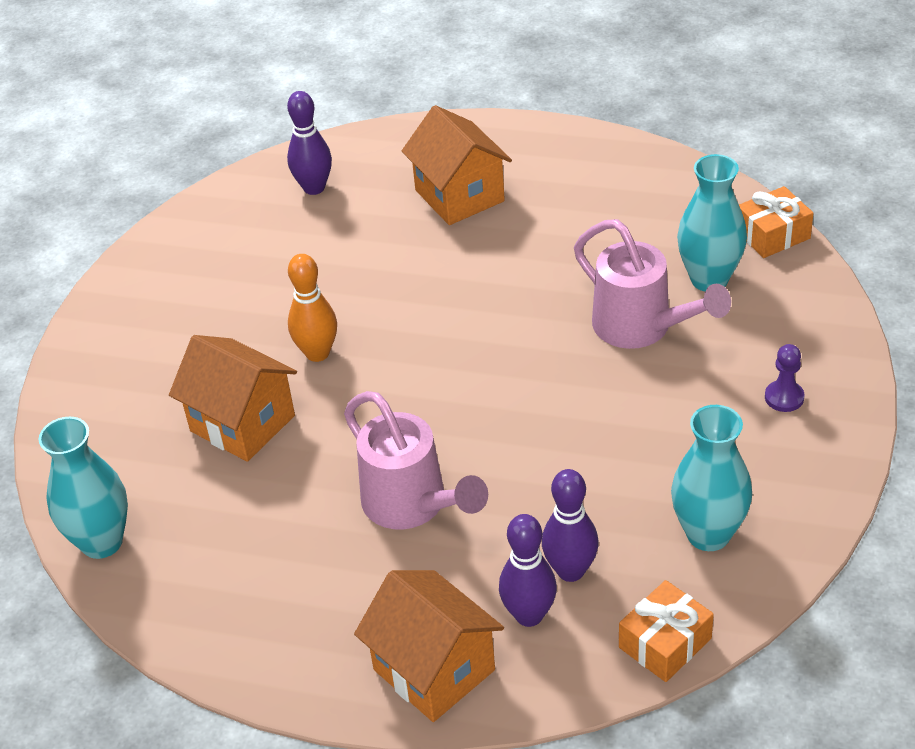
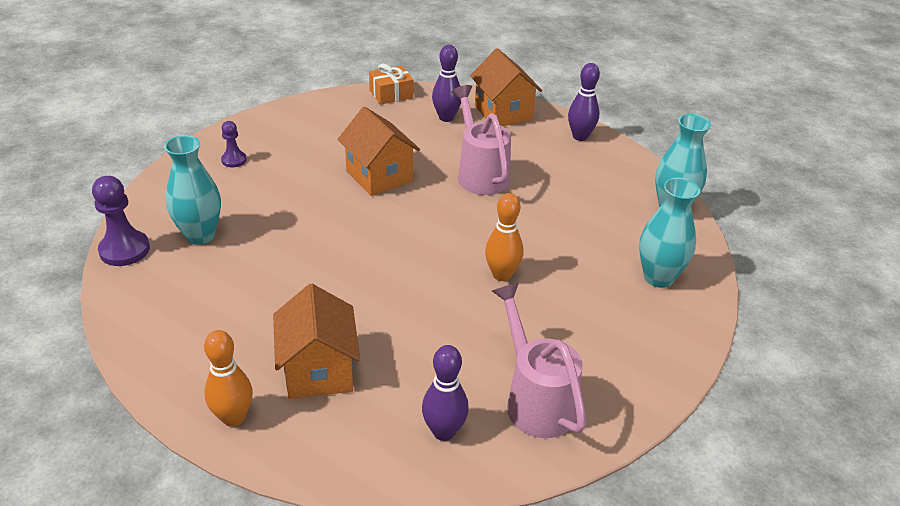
camera: 165 degrees left, 5 degrees down
(242, 423) = (569, 246): orange house -> orange house (379, 176)
(506, 140) = (233, 417): none -> orange bowling pin
(570, 571) = (414, 126): purple bowling pin -> purple bowling pin (580, 136)
(641, 328) = (274, 220): pink watering can -> pink watering can (535, 399)
(708, 534) = (335, 120): turquoise vase -> turquoise vase (658, 277)
(772, 235) = (124, 250): orange gift -> purple pawn

